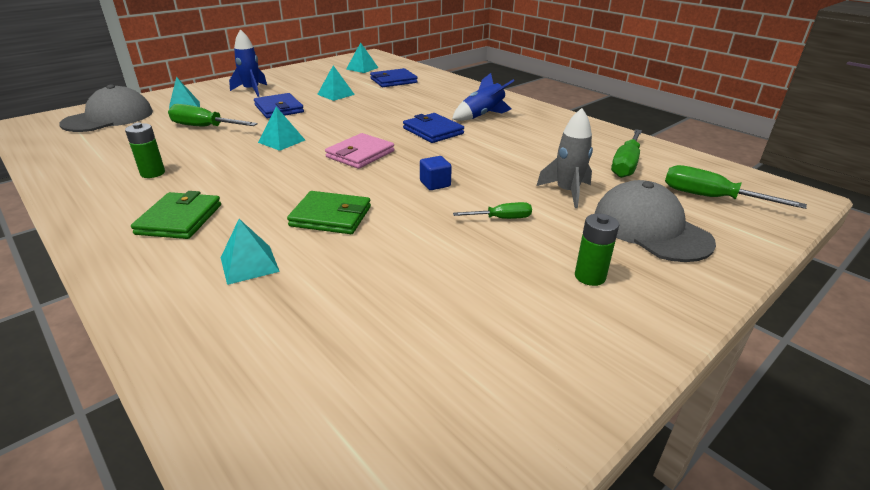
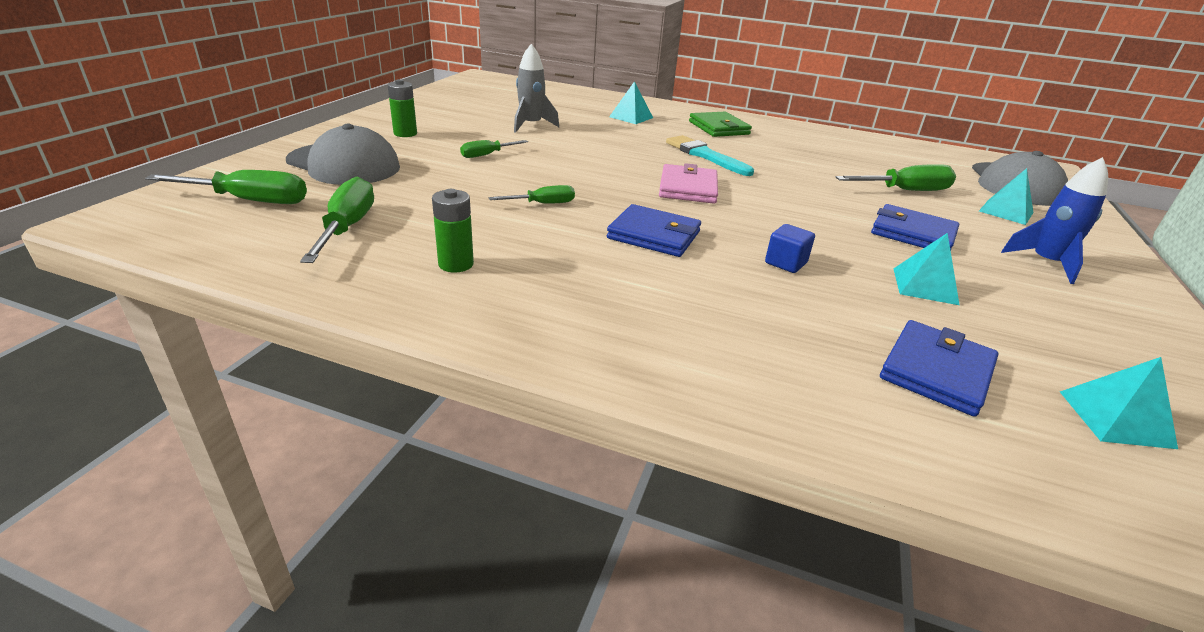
camera: 150 degrees right, 0 degrees up
(153, 173) = (814, 147): green battery -> green battery (456, 264)
(281, 141) = (793, 189): turquoise pyramid -> none
(284, 181) = (705, 155): none -> turquoise brush
(331, 216) = (624, 140): green wallet -> none
(435, 184) = (572, 172): blue cube -> blue cube (785, 263)
(482, 116) = (615, 285): blue rocket -> none
(485, 160) = (542, 204): none -> green screwdriver
(567, 192) = (429, 183): grey rocket -> grey rocket (531, 125)

